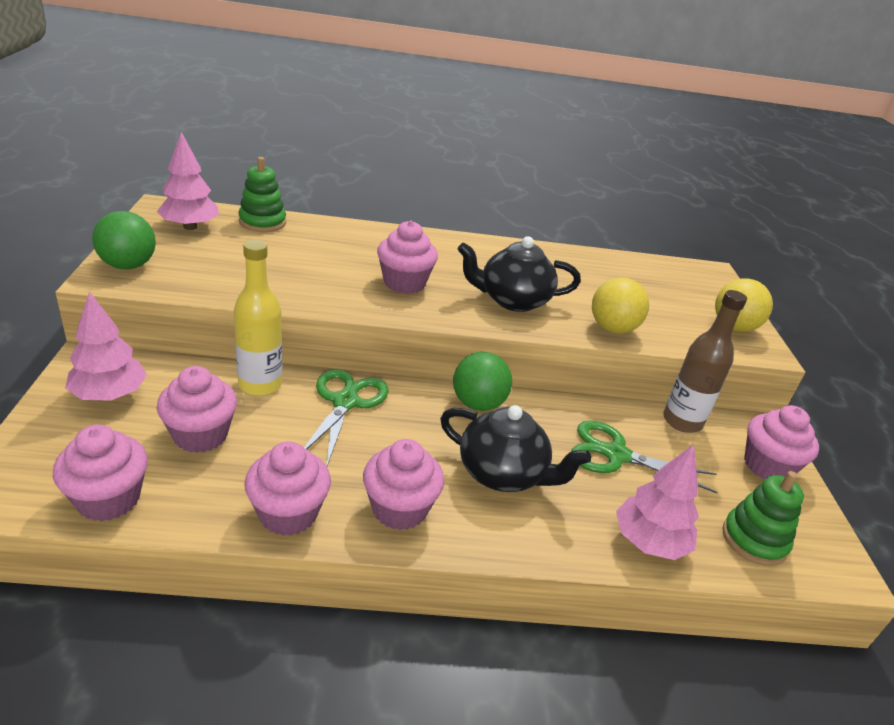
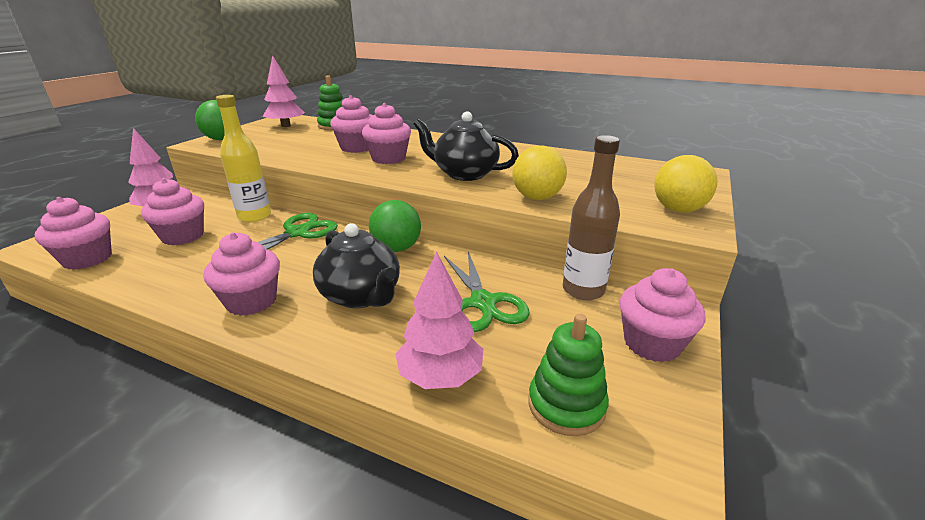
camera: 30 degrees right, 5 degrees down
(288, 513) = (174, 288): pink cupcake -> pink cupcake (356, 148)
(616, 455) = (483, 302): green scissors -> green scissors turned 150 degrees counterclockwise

